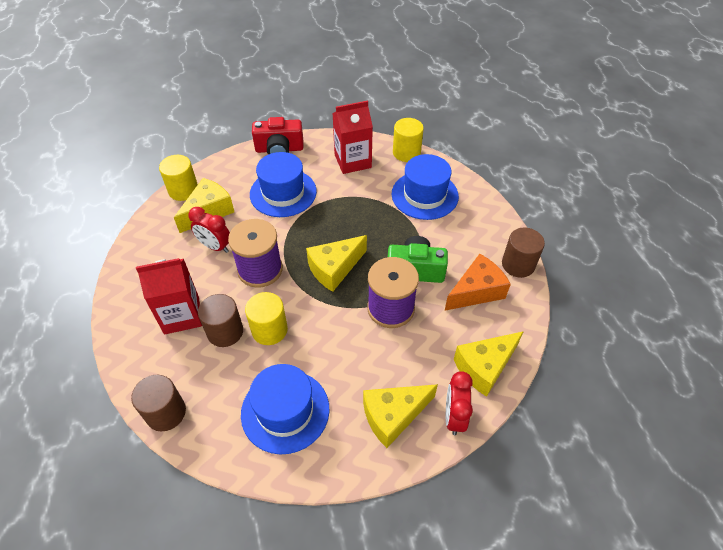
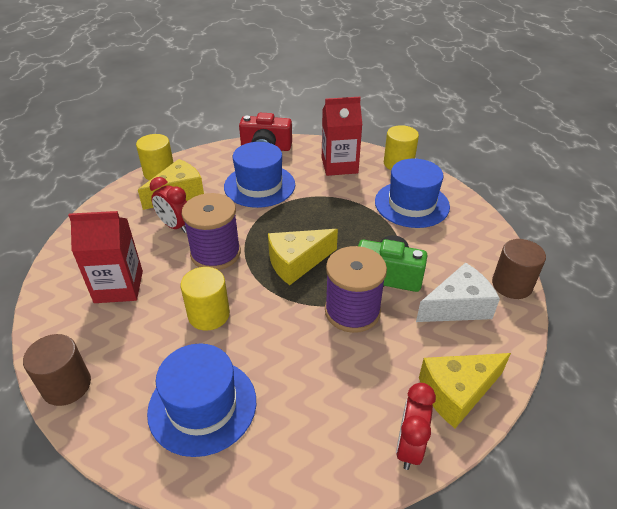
camera: 10 degrees right, 10 degrees down
(225, 332) = (159, 309): brown cylinder -> none
(393, 416) = (332, 433): yellow cheese -> none
(476, 291) = (457, 306): orange cheese -> white cheese

